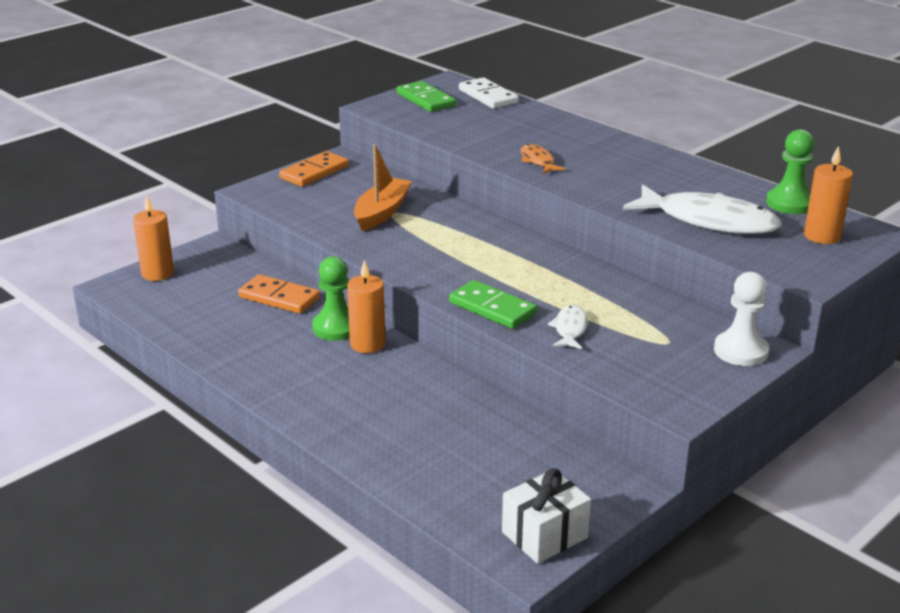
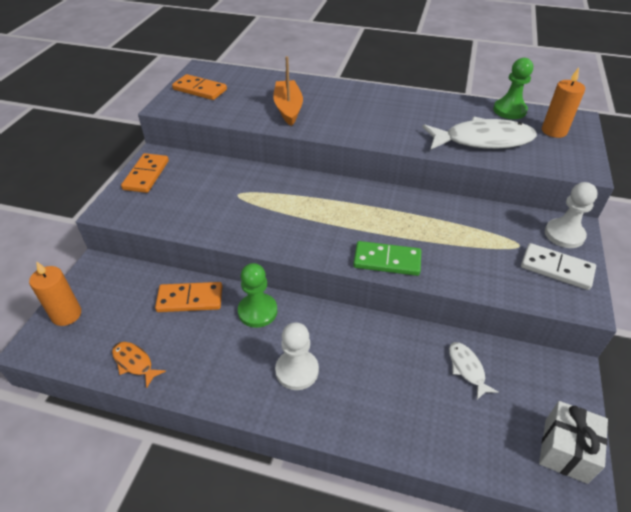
camera: 30 degrees left, 15 degrees up
(330, 382) = (297, 370): none -> white pawn
(367, 344) = (293, 318): orange candle -> none
(382, 212) = (230, 197): orange boat -> orange boat (288, 108)
(425, 100) = (200, 90): green domino -> orange domino
(488, 96) = (241, 75): white domino -> white domino (556, 268)
(538, 161) = (329, 123): orange fish -> orange fish (134, 363)
(570, 329) = (453, 259): white fish -> white fish (467, 369)

